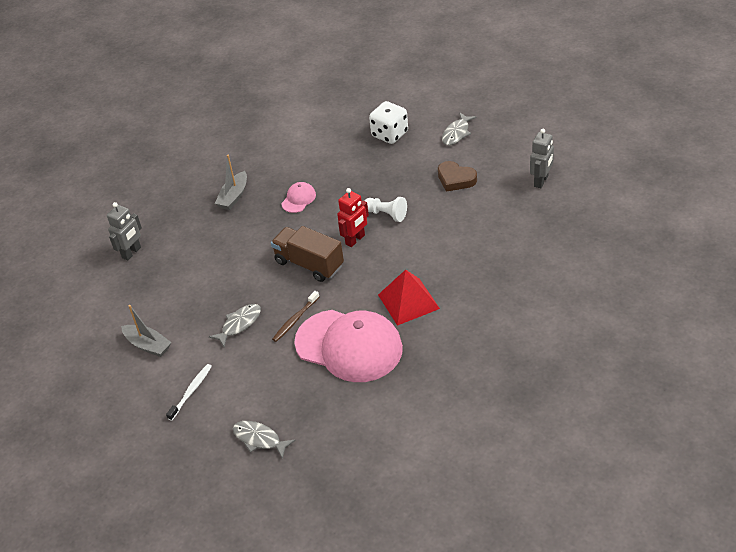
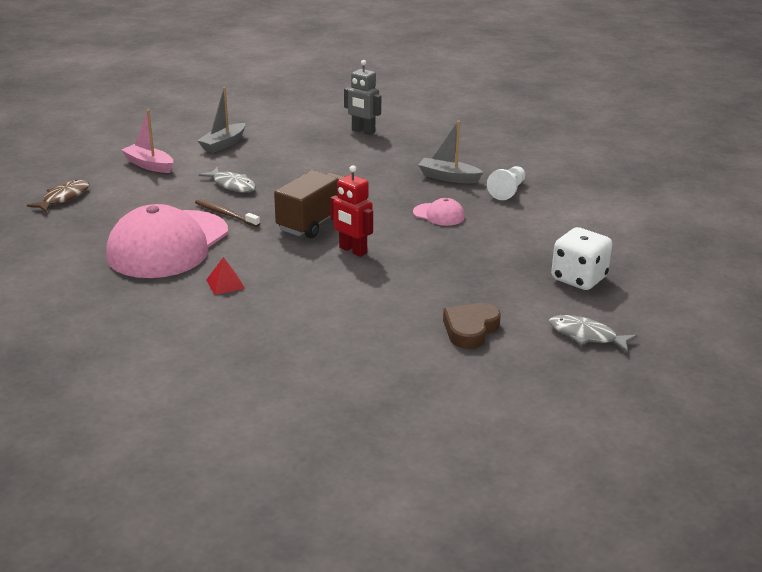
camera: 85 degrees right, 15 degrees down
(191, 391) = (149, 165): white toothbrush -> pink boat
(259, 439) = (64, 198): grey fish -> brown fish
(386, 214) = (399, 272): white pawn -> white pawn (507, 191)
(408, 301) = (225, 284): red pyramid -> red pyramid, size x0.50
(541, 181) = (459, 412): grey robot -> none

